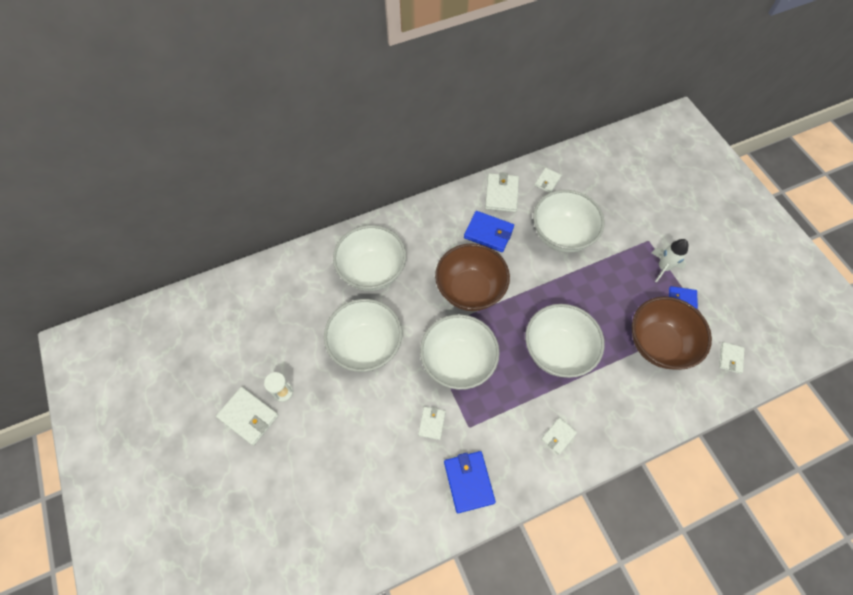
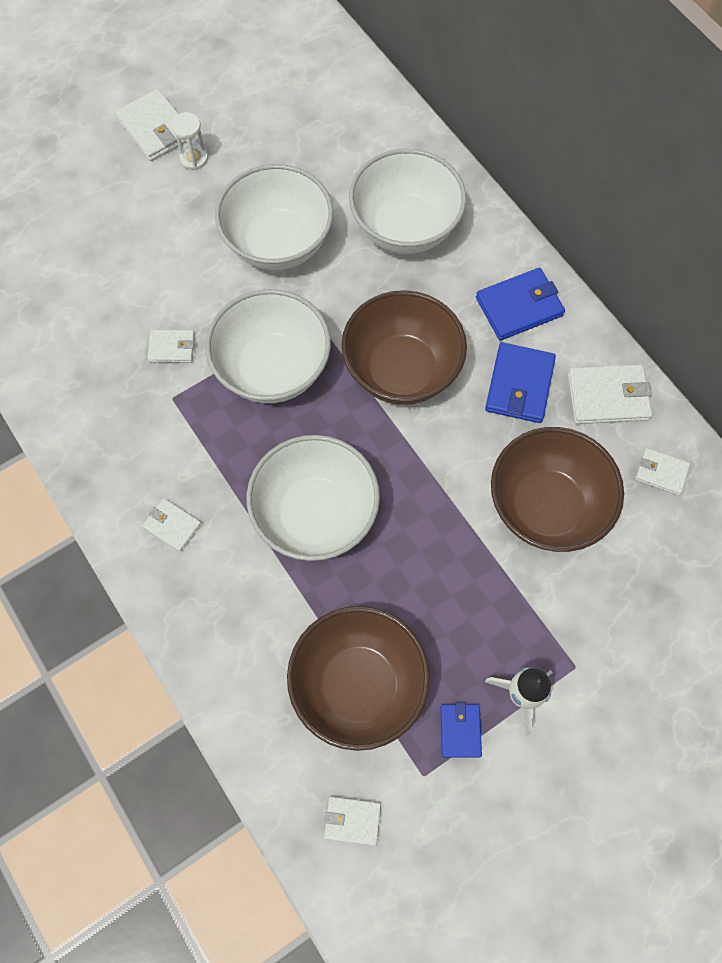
camera: 80 degrees right, 5 degrees up
(248, 416) = (155, 128): white wallet -> white wallet turned 60 degrees counterclockwise
(468, 482) = (92, 408): blue wallet -> blue wallet (519, 306)
(561, 235) = (546, 506): white bowl -> brown bowl

